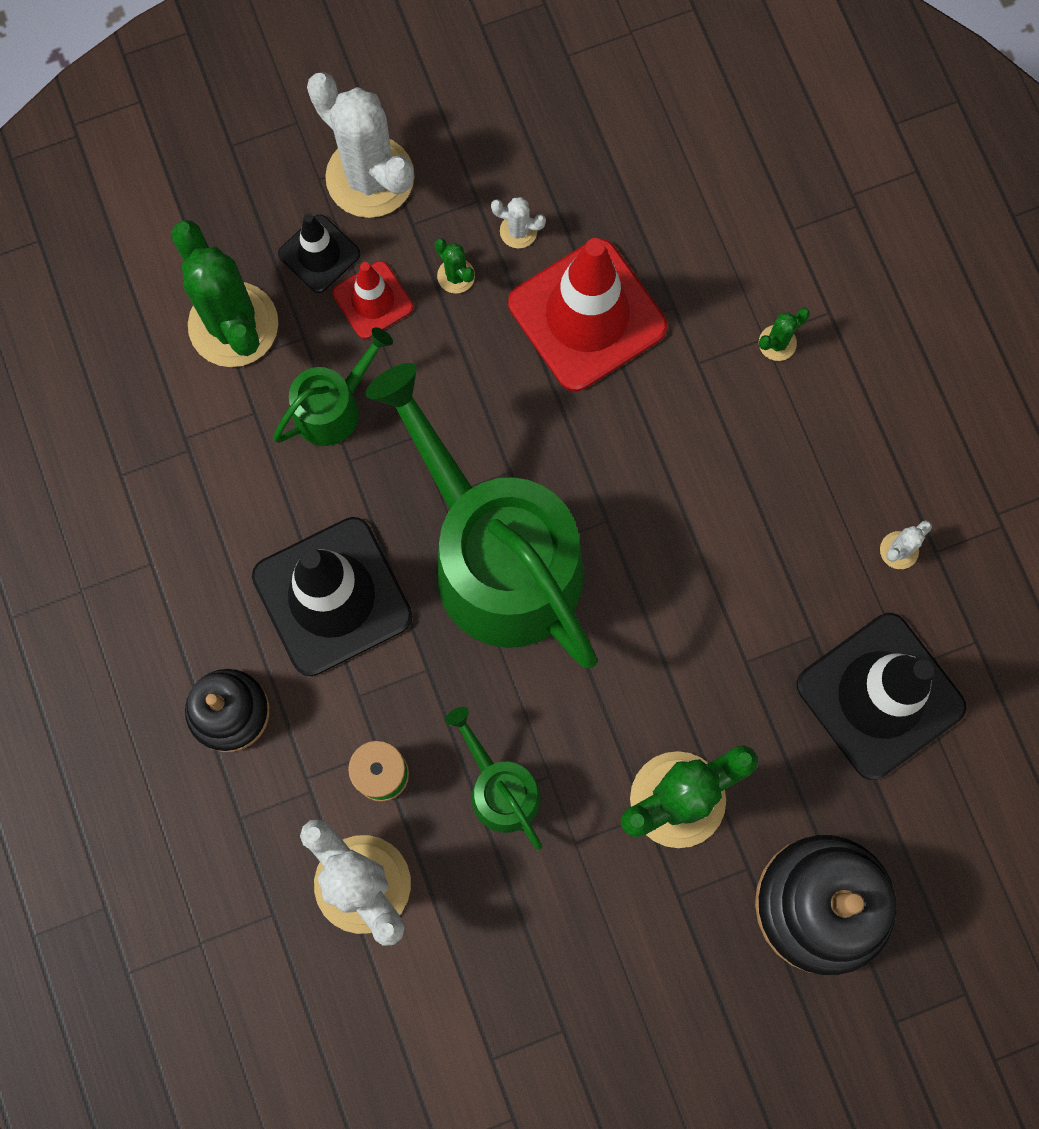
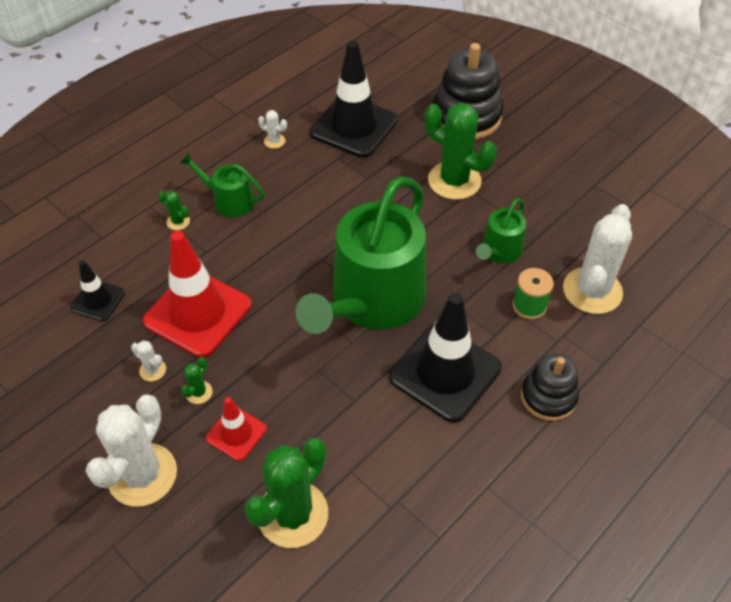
camera: 115 degrees left, 25 degrees down
(319, 254) = (215, 482): black traffic cone -> black traffic cone (98, 300)
(333, 407) = (323, 424): green watering can -> green watering can (229, 201)
(518, 231) = (152, 370): white cactus -> white cactus turned 45 degrees counterclockwise

